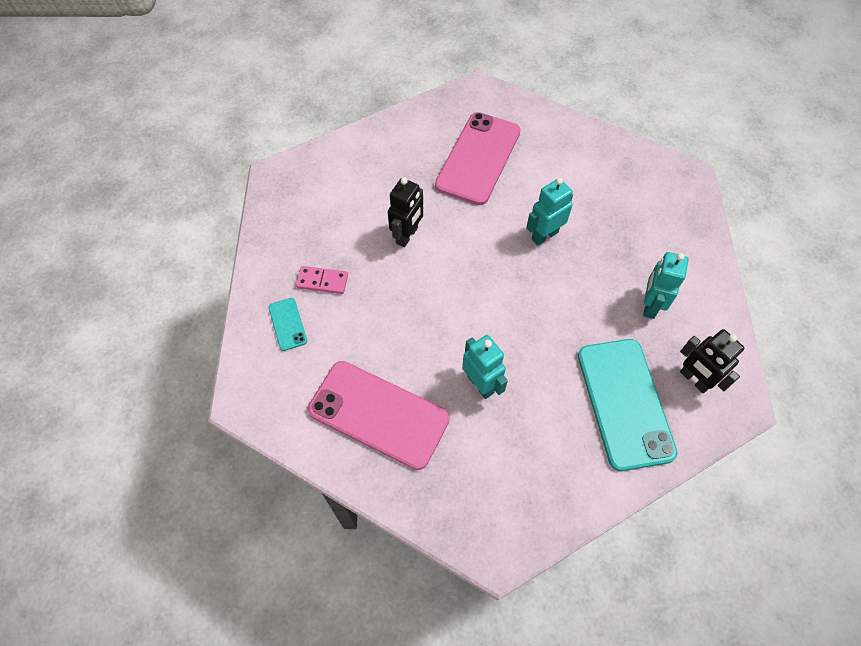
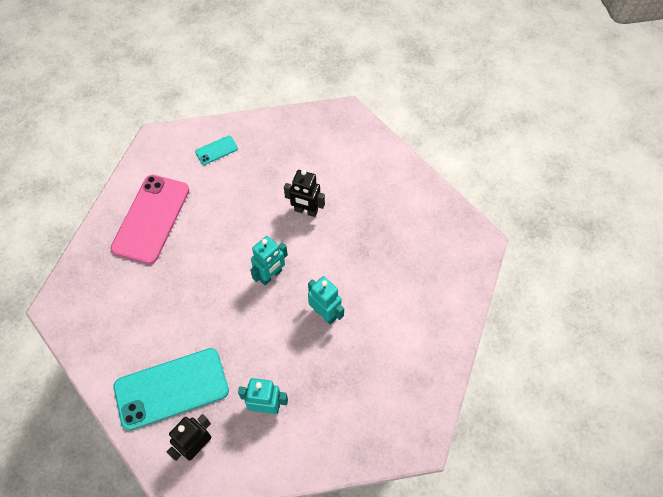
camera: 80 degrees right, 0 degrees up
(322, 281) = (255, 163): pink domino -> none
(478, 158) = (398, 251): pink phone -> none
(480, 384) = (179, 281): turquoise robot -> turquoise robot (271, 275)

